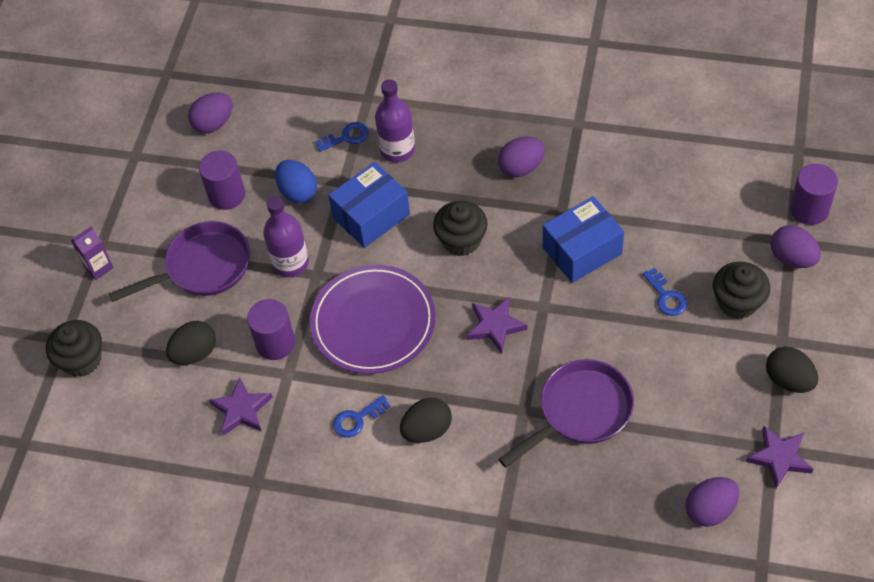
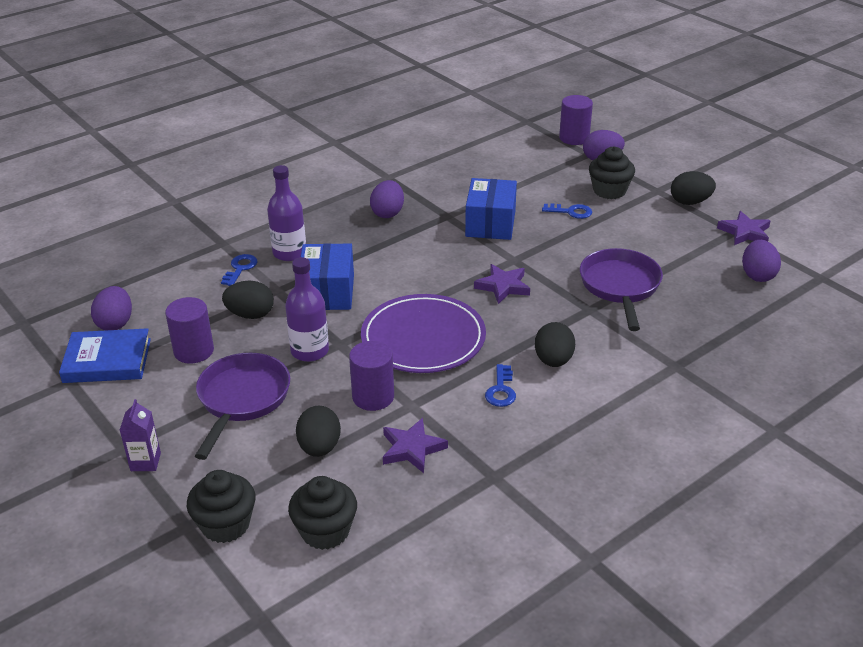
camera: 55 degrees left, 20 degrees down
(172, 156) = (107, 360): none -> blue book
(298, 192) = (250, 315): blue egg -> black egg
(461, 240) = (410, 265): black cupcake -> black cupcake (325, 531)

